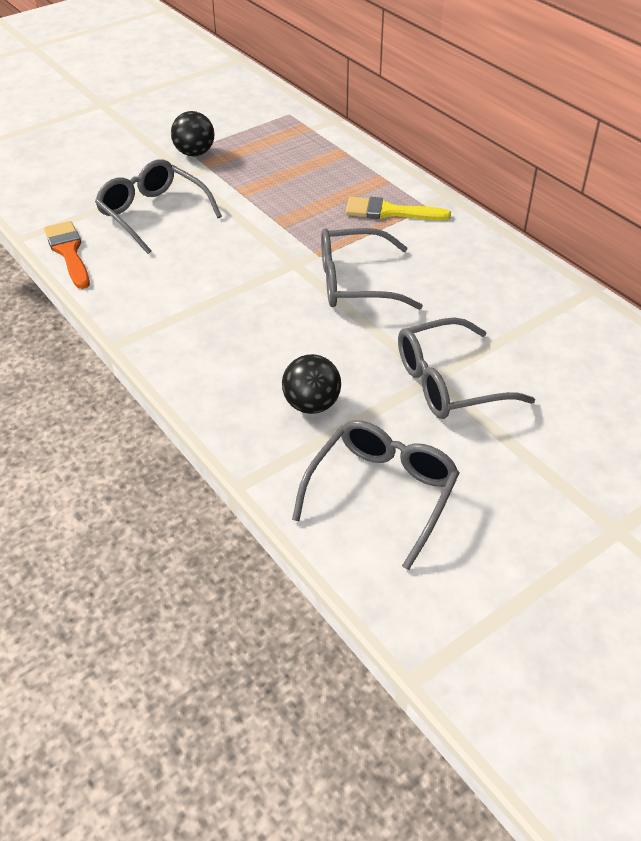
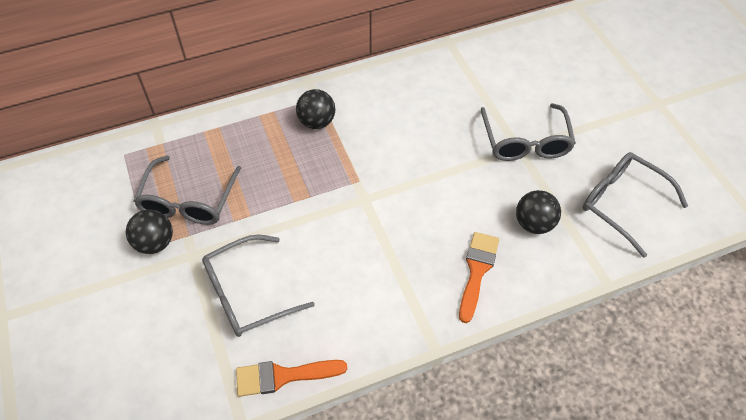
camera: 75 degrees left, 10 degrees up
(224, 363) = (477, 271): none -> orange brush
(355, 282) = (401, 166): grey glasses -> grey glasses (188, 201)
(389, 212) = (317, 122): yellow brush -> black ball

